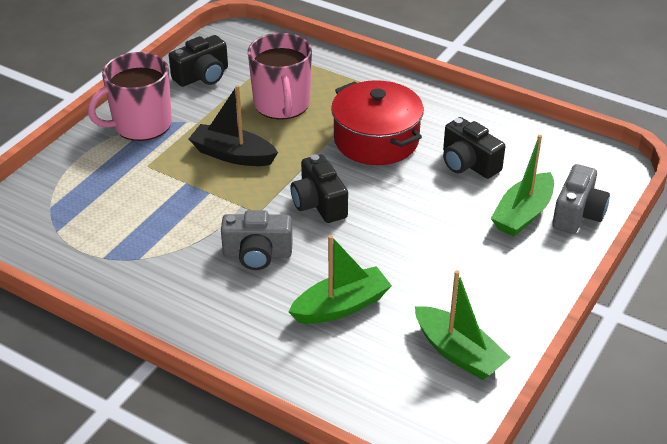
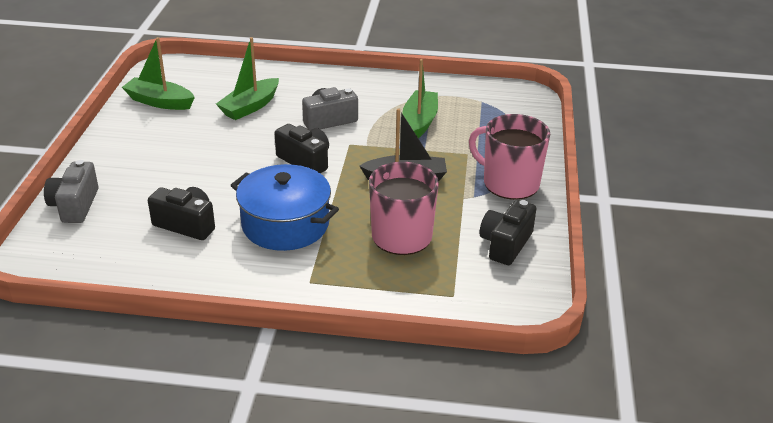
camera: 155 degrees right, 5 degrees down
(141, 125) = (509, 183): pink mug -> pink mug turned 90 degrees counterclockwise
(376, 140) = (285, 224): red pot -> blue pot
(523, 214) = (126, 194): green boat -> green boat (420, 122)

